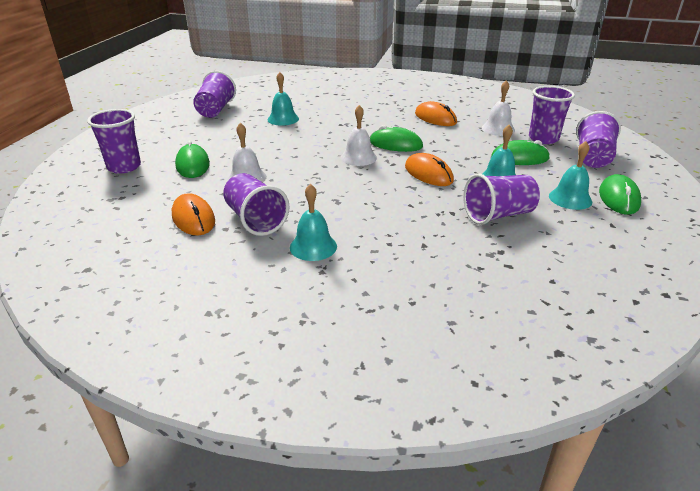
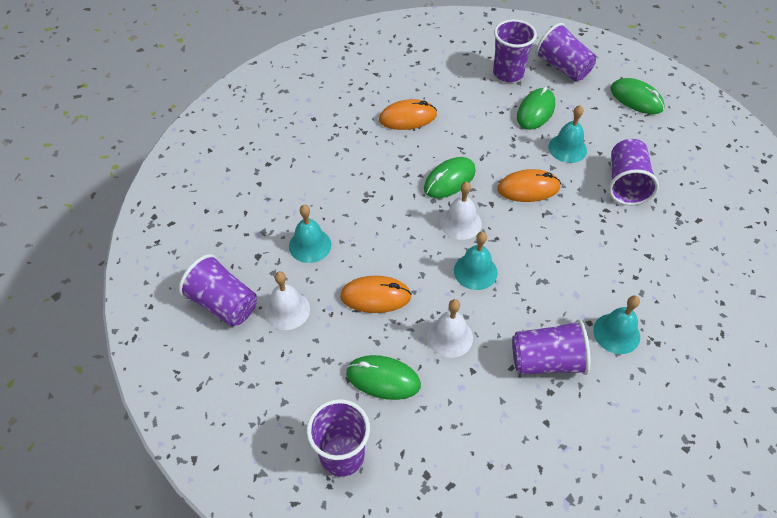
camera: 60 degrees left, 20 degrees up
(193, 218) = (516, 414): orange mouse -> orange mouse (375, 296)
(498, 129) = (466, 89): white bell -> white bell (287, 310)
(570, 198) = (622, 126): turquoise bell -> turquoise bell (475, 271)

